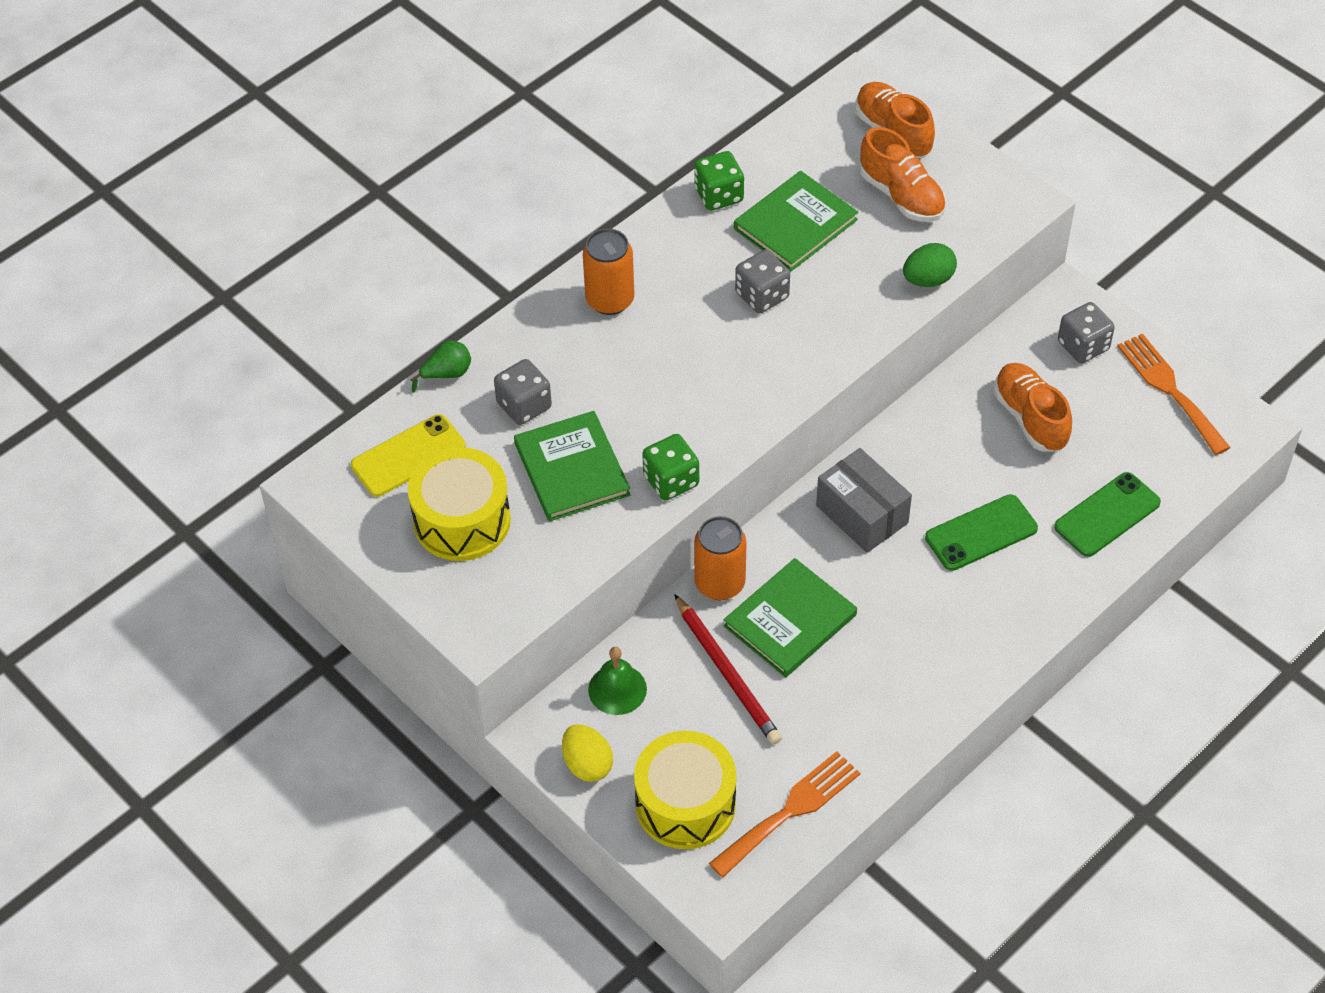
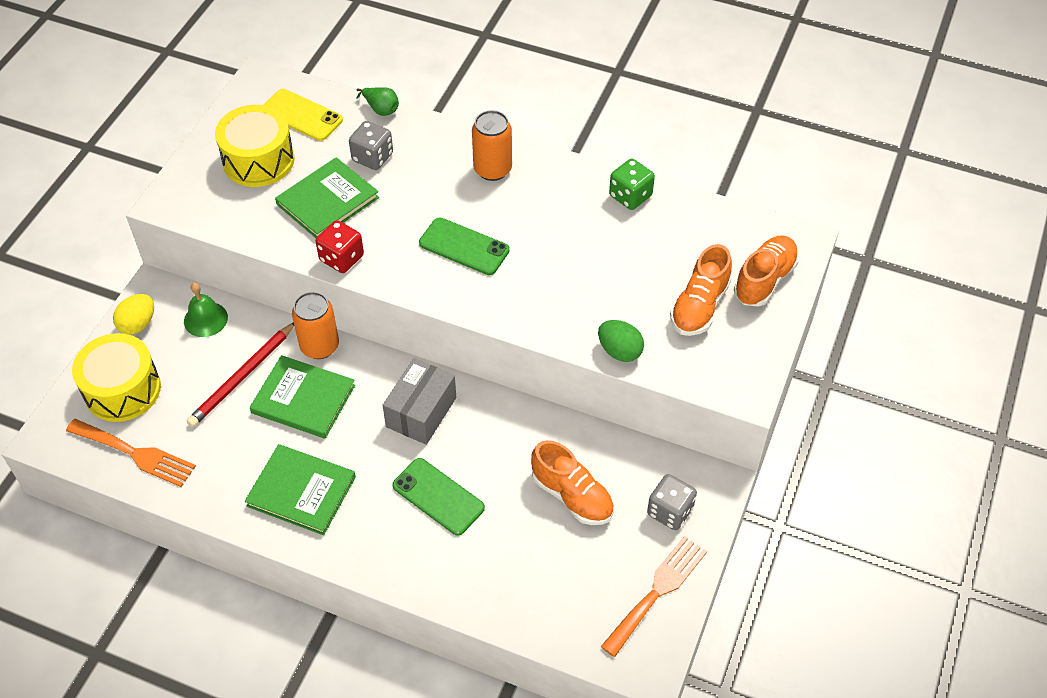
camera: 65 degrees right, 0 degrees up
(671, 480) = (341, 258): green dice -> red dice
(762, 295) = (544, 253): grey dice -> none
(795, 224) = (628, 250): green book -> green book (301, 491)
(1030, 418) = (572, 496): orange shoe -> orange shoe turned 90 degrees clockwise
(1107, 515) = (497, 582): green phone -> green phone (464, 247)

